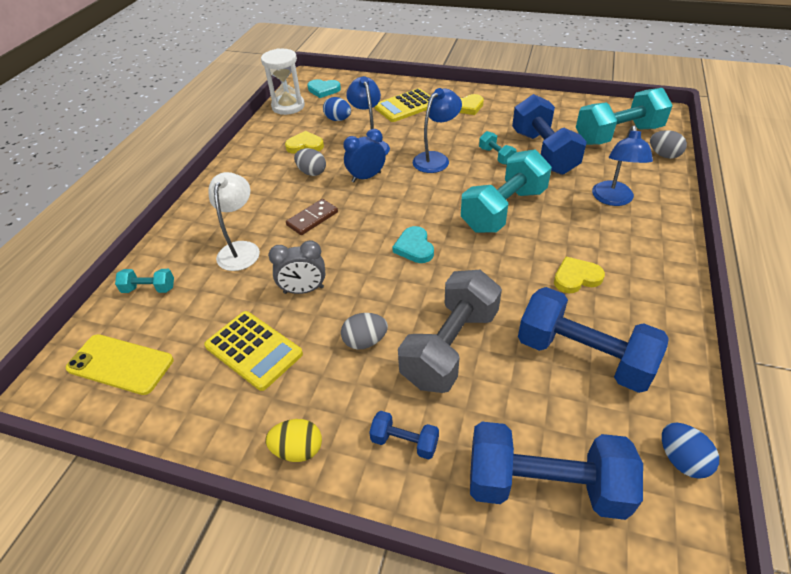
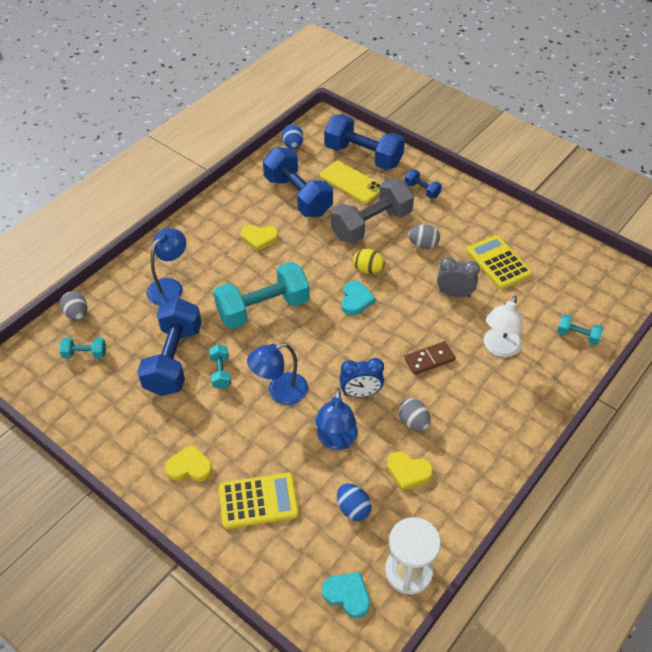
camera: 160 degrees left, 5 degrees up
(120, 364) = (590, 282): yellow phone -> yellow phone (351, 182)
(298, 450) = (480, 204): yellow egg -> yellow egg (368, 269)
(618, 135) = (85, 354): turquoise dumbbell -> turquoise dumbbell, size x0.46

